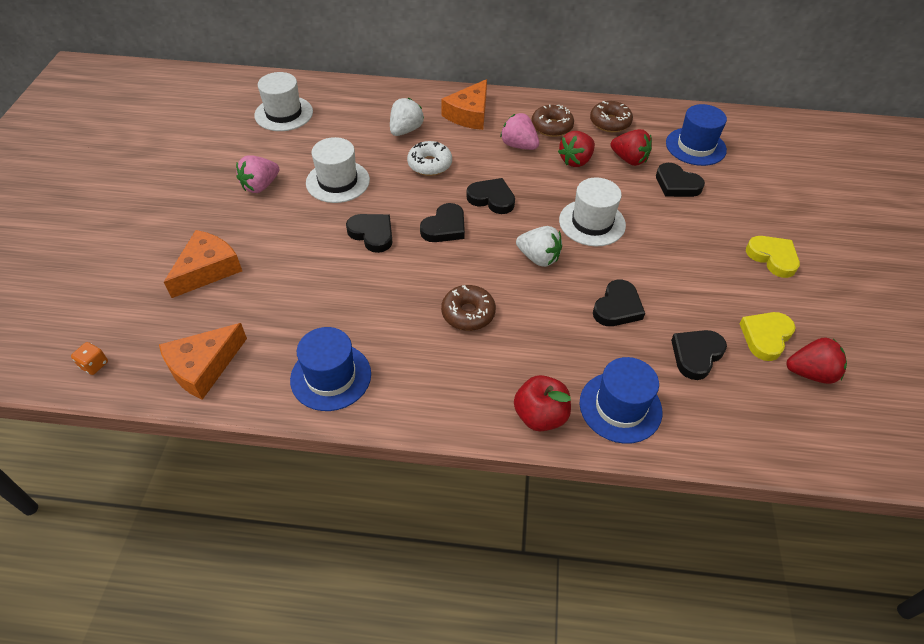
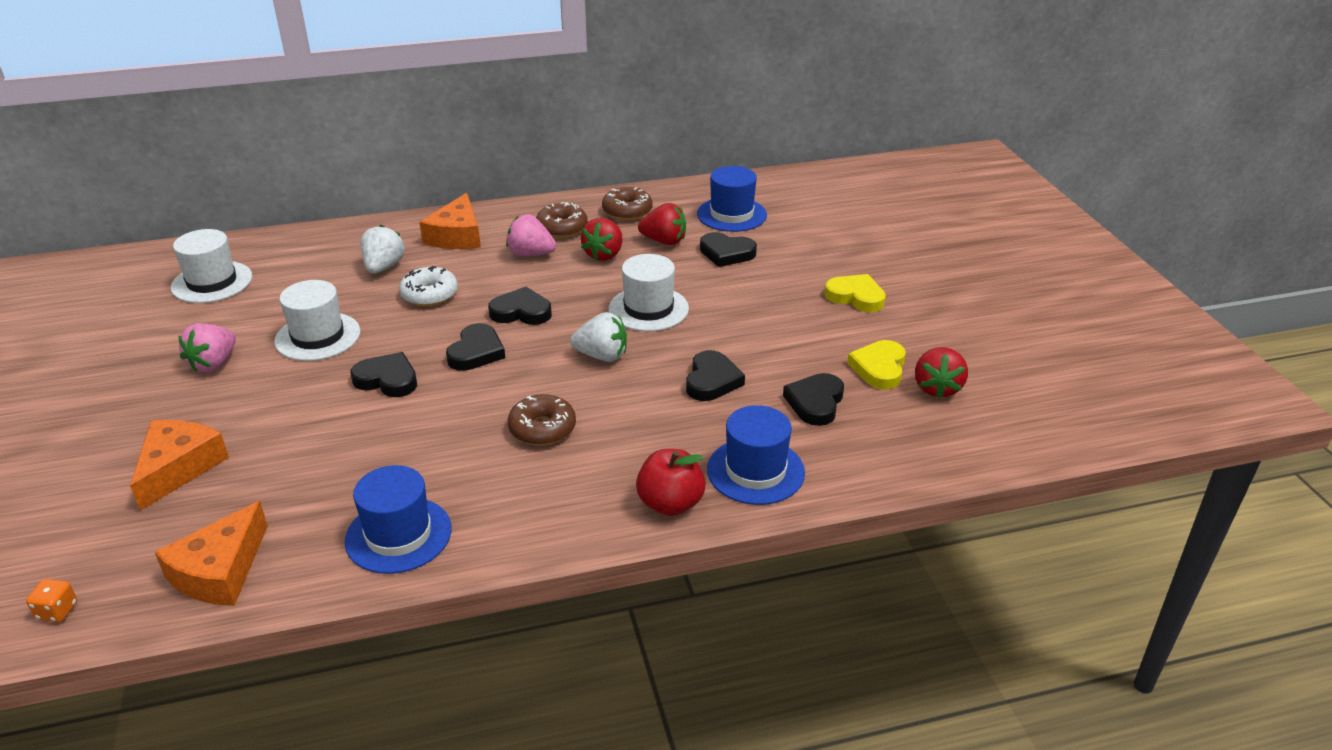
camera: 20 degrees left, 15 degrees down
(810, 373) = (937, 388): red strawberry -> red strawberry turned 120 degrees clockwise

